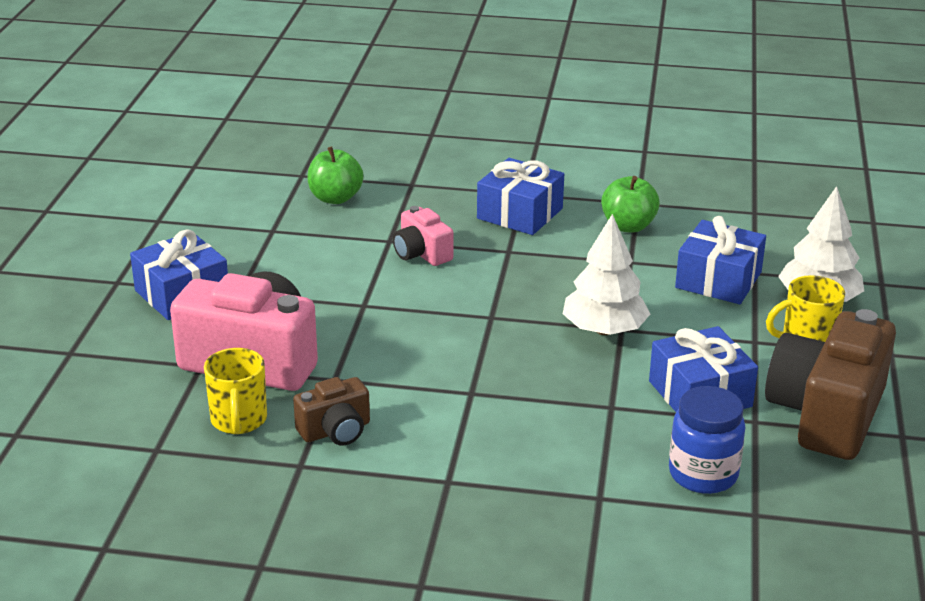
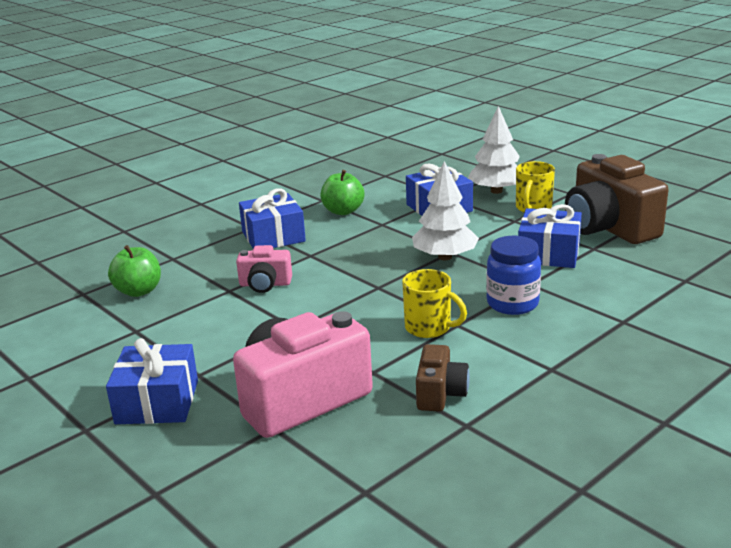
camera: 50 degrees left, 5 degrees down
(239, 420) = (374, 434): yellow mug -> yellow mug (429, 328)
(703, 474) = (631, 281): blue jar -> blue jar (512, 304)

